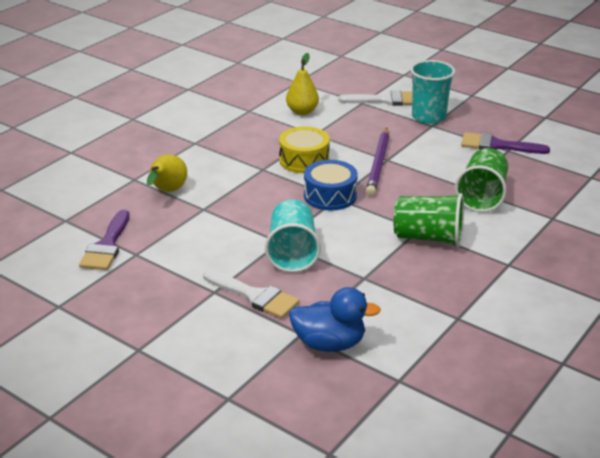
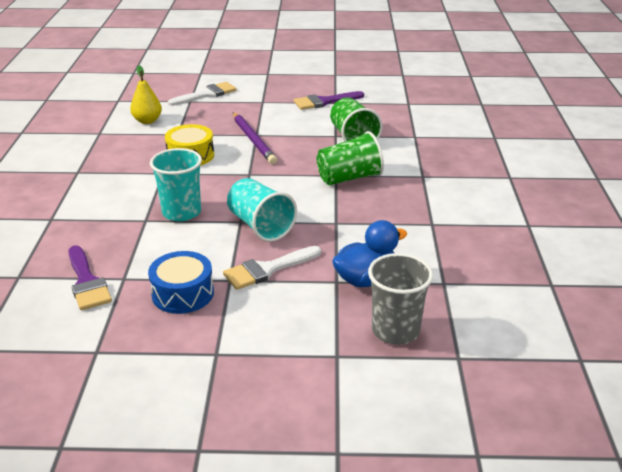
camera: 35 degrees left, 0 degrees up
(167, 191) = (95, 218): yellow pear -> none
(254, 296) = (267, 269): white brush -> white brush turned 150 degrees clockwise
(302, 402) = (395, 330): none -> grey cup
(330, 195) = (242, 174): blue drum -> blue drum (183, 293)
(428, 117) = (253, 97): turquoise cup -> turquoise cup (181, 212)

